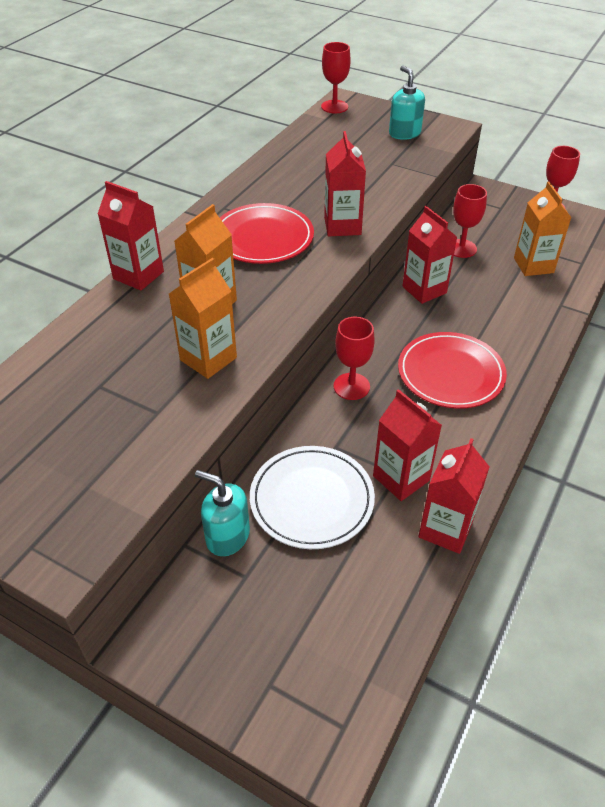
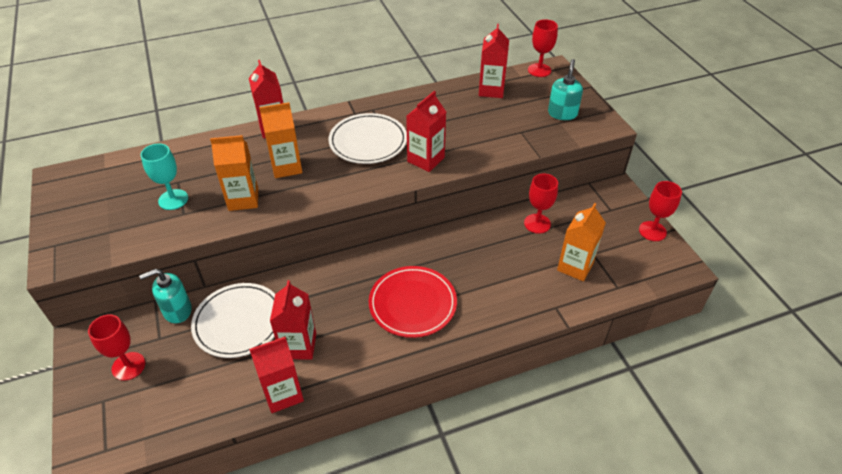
camera: 40 degrees right, 0 degrees up
(122, 406) = (173, 199): none -> turquoise goblet
(227, 536) = (177, 310): turquoise soap dispenser -> turquoise soap dispenser turned 90 degrees counterclockwise
(263, 238) = (368, 141): red plate -> white plate
(351, 386) = (343, 271): red goblet -> red goblet (128, 366)
(424, 290) = (471, 237): red carton -> red carton (491, 90)

